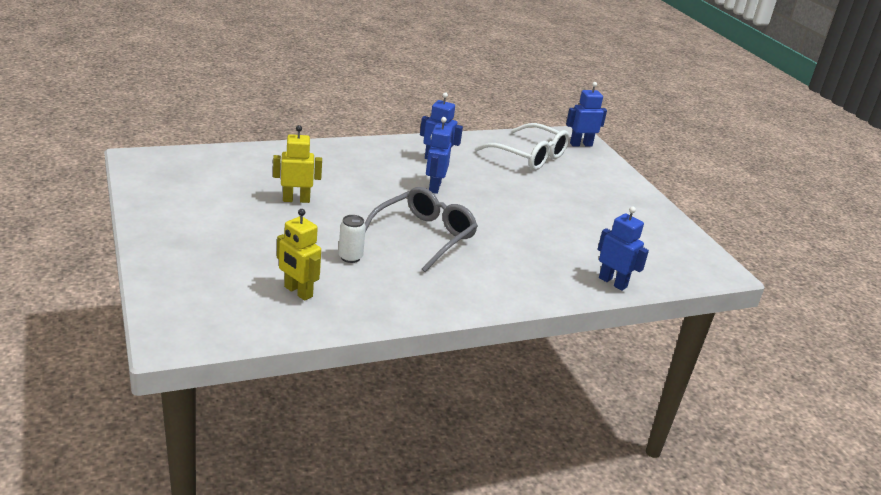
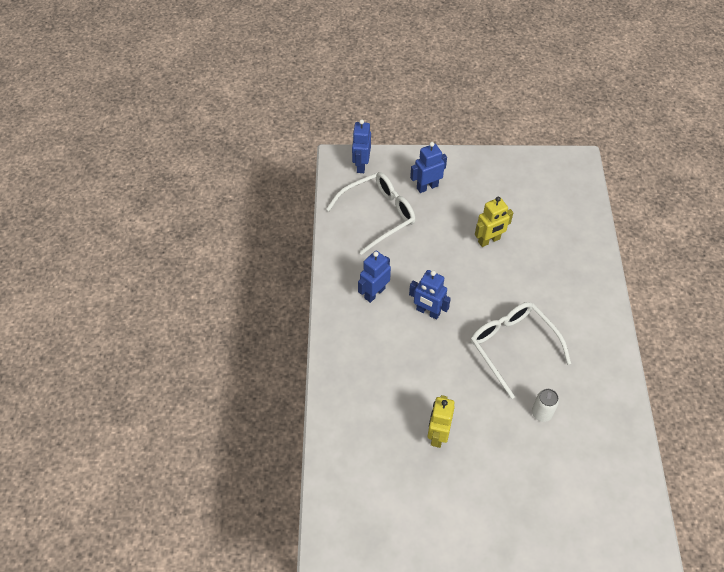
camera: 65 degrees left, 25 degrees up
(298, 292) = (591, 466): yellow robot -> yellow robot (489, 240)
(424, 236) = (512, 346): grey glasses -> white glasses
(613, 282) = (590, 238): blue robot -> blue robot (427, 187)

